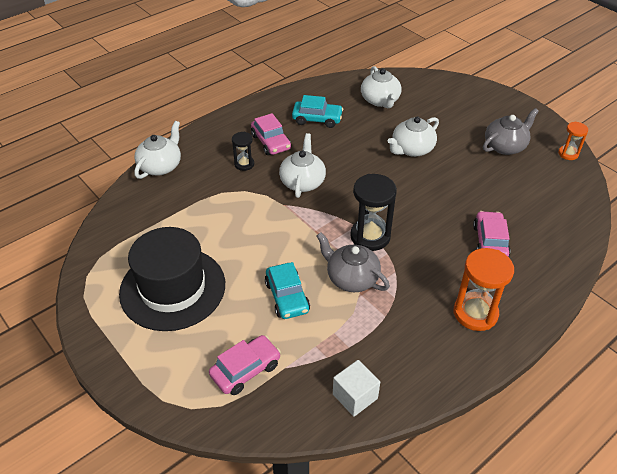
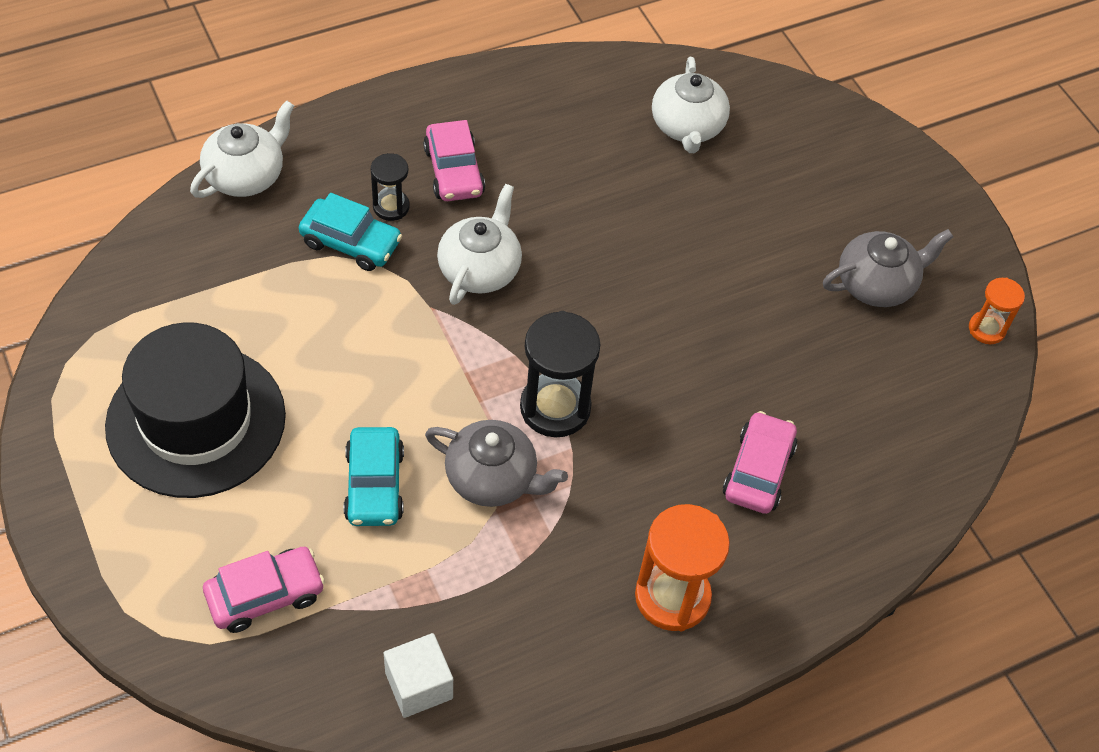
camera: 10 degrees right, 10 degrees up
(317, 119) = (555, 141): turquoise car -> turquoise car (351, 242)
(351, 278) = (493, 478): grey teapot -> grey teapot turned 150 degrees clockwise
(411, 149) = (701, 248): white teapot -> none

